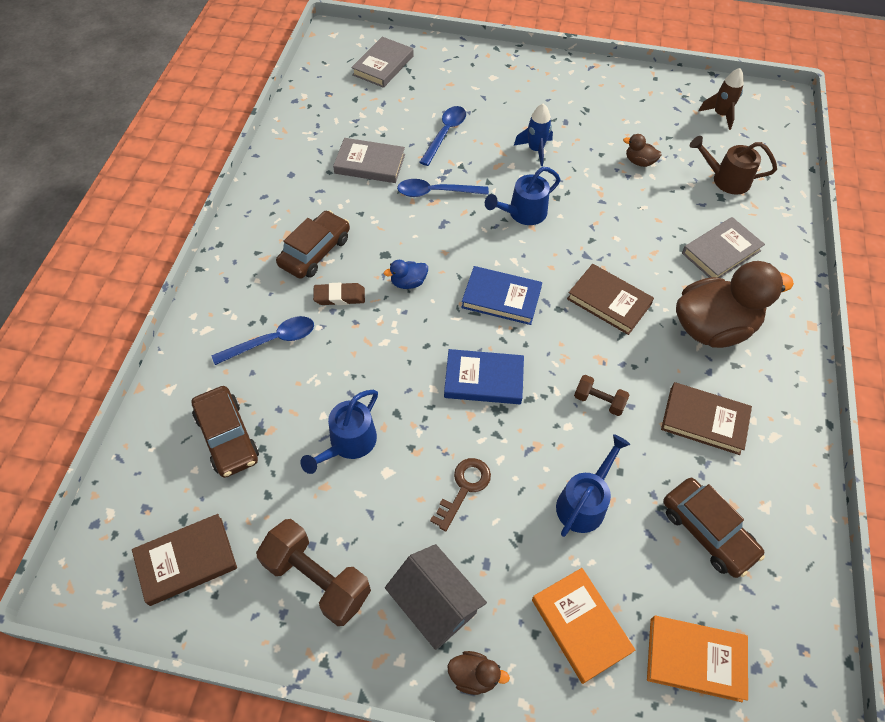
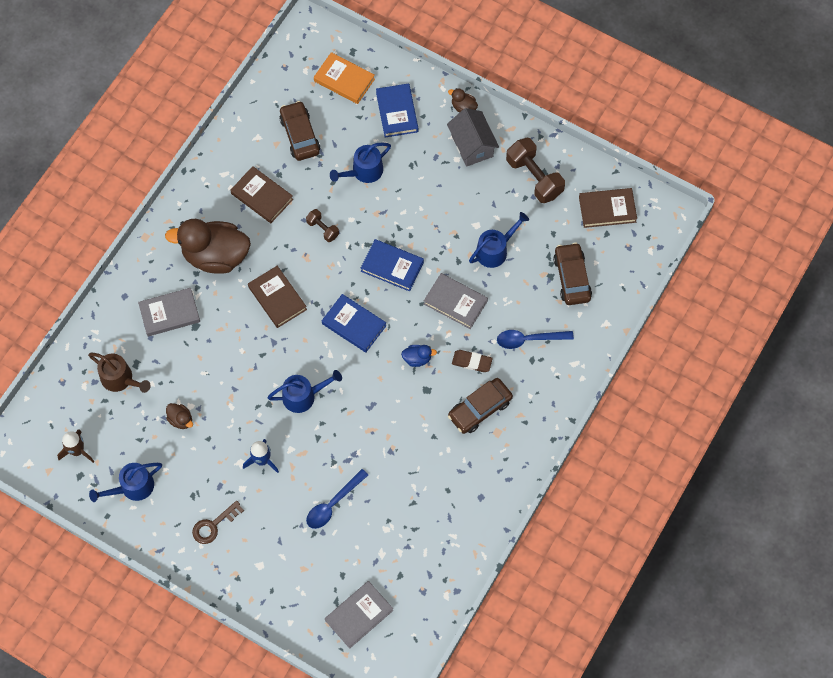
camera: 160 degrees left, 10 degrees up
(370, 164) = (410, 488): grey book -> grey book (455, 302)
(436, 192) = (365, 439): blue spoon -> none
(464, 488) = (432, 201): brown key -> brown key (213, 525)
(580, 625) = (397, 112): orange book -> blue book
(647, 101) = (132, 487): none -> blue watering can

